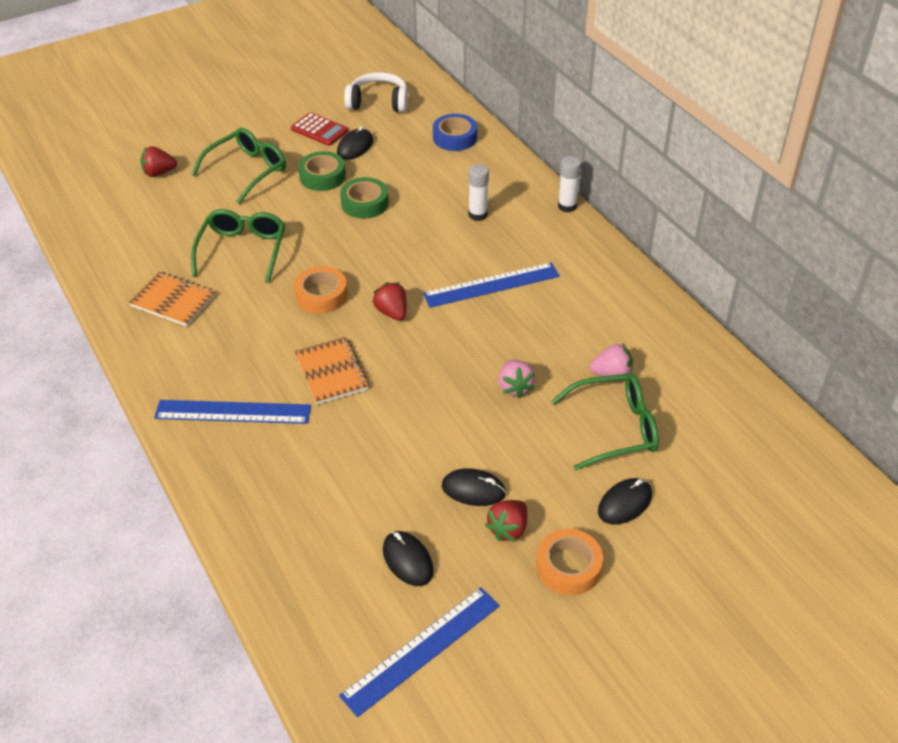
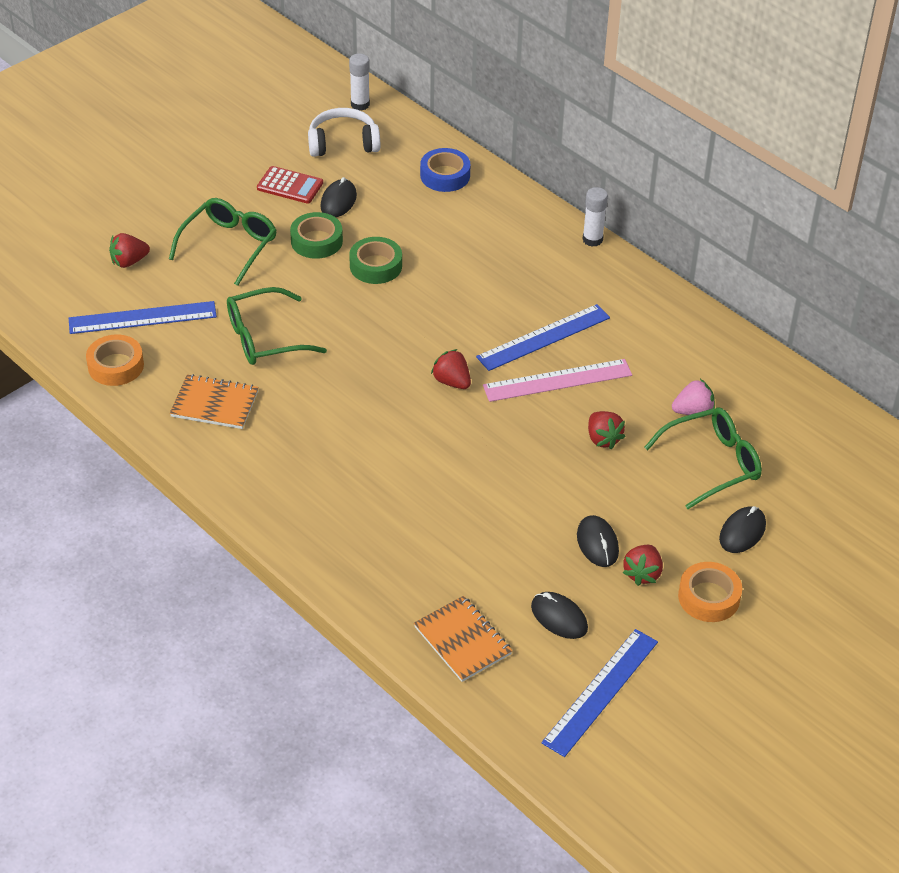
camera: 15 degrees left, 0 degrees up
(233, 412) = (330, 508): blue ruler -> blue ruler (142, 318)
(242, 250) = (265, 338): green glasses -> green glasses turned 105 degrees counterclockwise
(321, 295) = (371, 374): orange tape -> orange tape (116, 366)
(331, 372) = (414, 453): orange notebook -> orange notebook (462, 640)
(473, 490) = (597, 543): black mouse -> black mouse turned 75 degrees clockwise
(478, 215) = (502, 262): white glue stick -> white glue stick (360, 104)
(490, 326) = (557, 380): none -> pink ruler
(515, 387) = (603, 439): pink strawberry -> red strawberry

